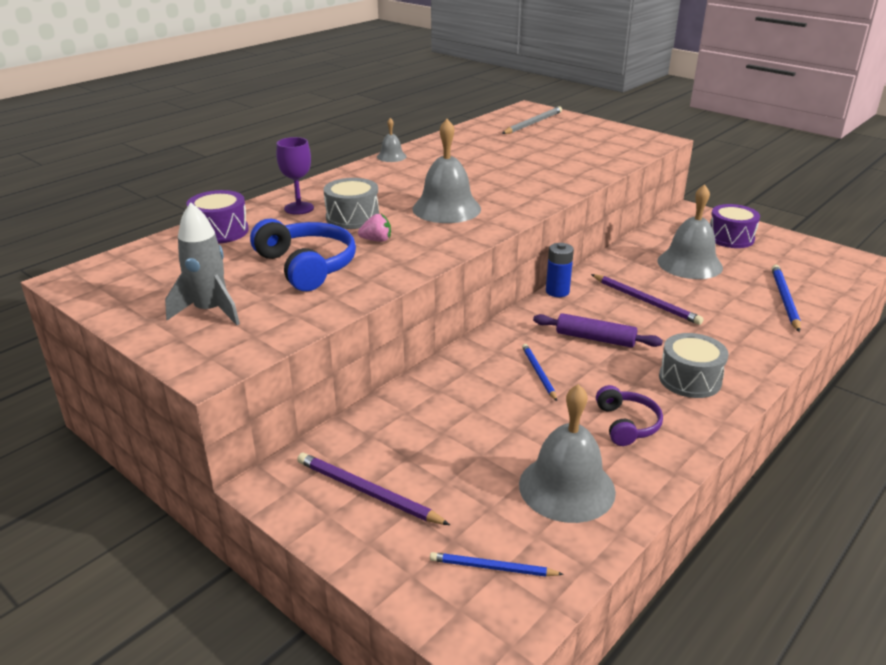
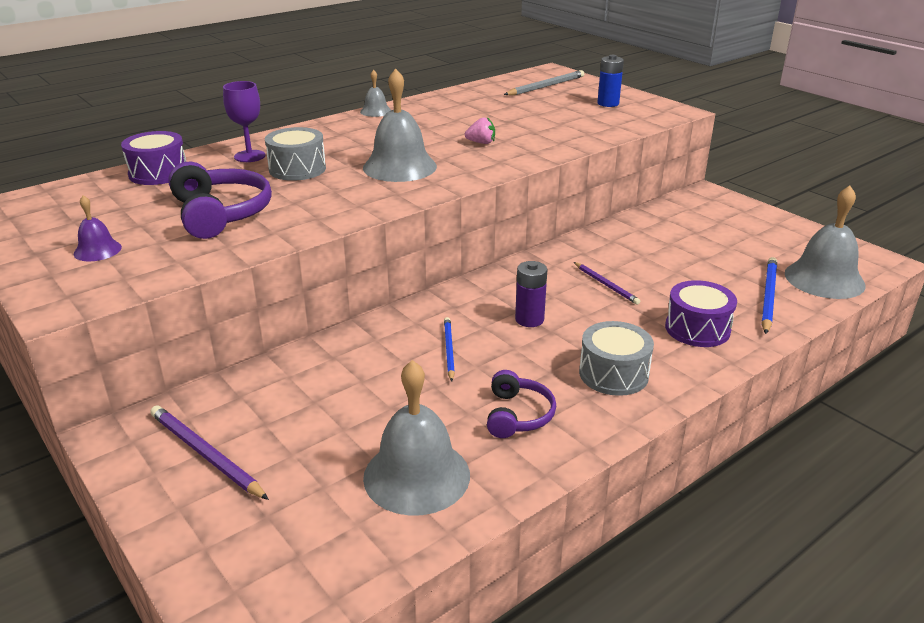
camera: 10 degrees right, 0 degrees up
(210, 311) = (97, 250): grey rocket -> purple bell
(307, 266) = (220, 214): blue headphones -> purple headphones
(376, 240) = (307, 193): pink strawberry -> pink strawberry (481, 143)
(492, 568) = (292, 551): blue pencil -> none
(557, 291) = (513, 266): blue battery -> blue battery (608, 103)
(595, 339) = (529, 319): purple rolling pin -> purple battery
(646, 301) = (606, 285): purple pencil -> purple pencil, size x0.65
(689, 264) = (676, 249): grey bell -> grey bell (824, 279)
(730, 238) = (737, 224): purple drum -> purple drum (697, 329)

